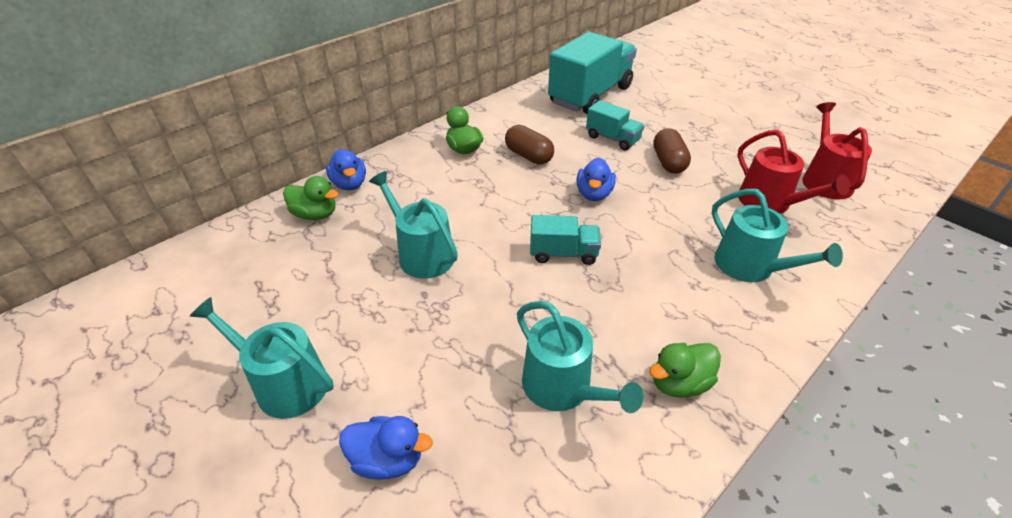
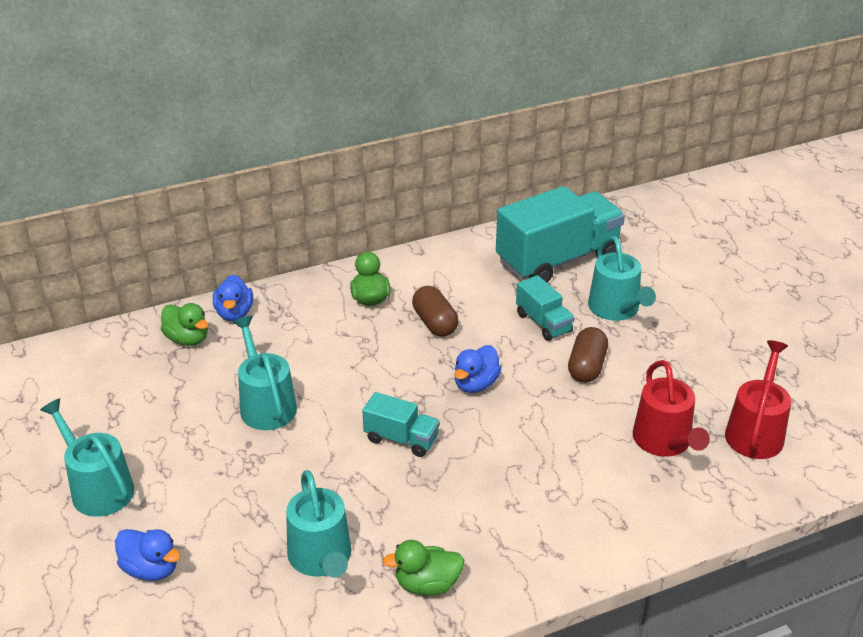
camera: 20 degrees right, 5 degrees down
(750, 267) = (583, 502): turquoise watering can -> turquoise watering can (616, 309)

